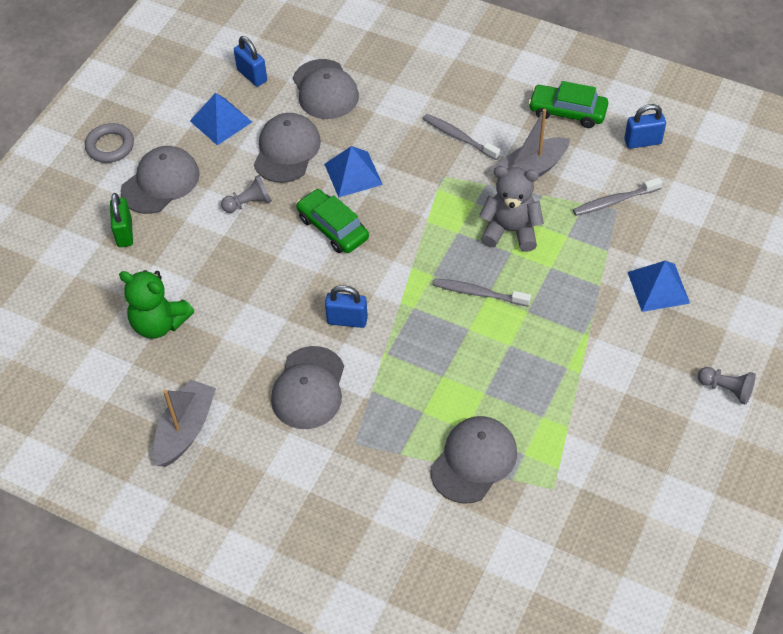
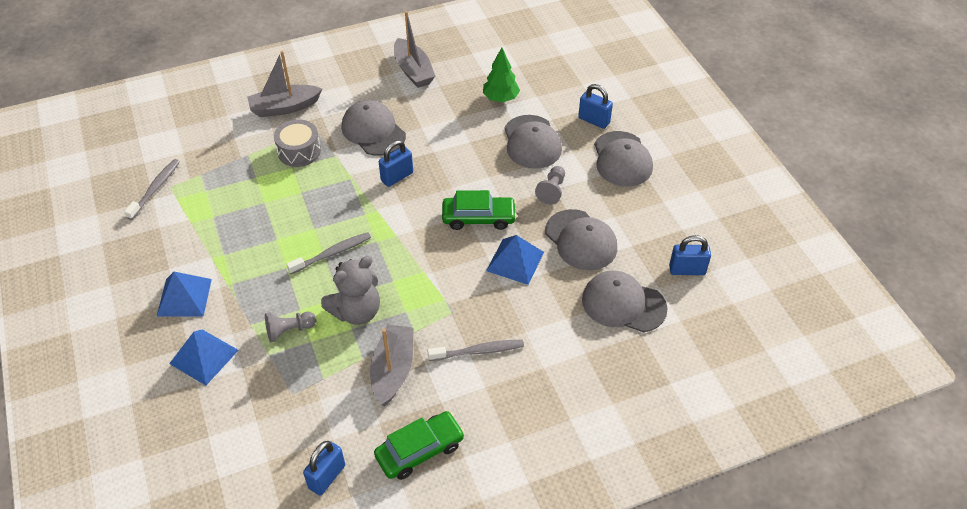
camera: 130 degrees right, 5 degrees down
(110, 146) = (687, 154): grey ring -> none
(124, 233) = (594, 120): green padlock -> blue padlock
(159, 323) = (500, 98): green teddy bear -> green tree
(221, 121) = (652, 223): blue pyramid -> blue pyramid (184, 297)
(354, 496) = (284, 107): none -> grey boat
(398, 425) = (299, 151): none -> grey drum
(473, 460) = (233, 166): grey cap -> grey cap (532, 142)
(614, 201) = (300, 399): grey toothbrush -> grey toothbrush (155, 189)
(726, 389) = (95, 322): grey pawn -> grey pawn (289, 330)

